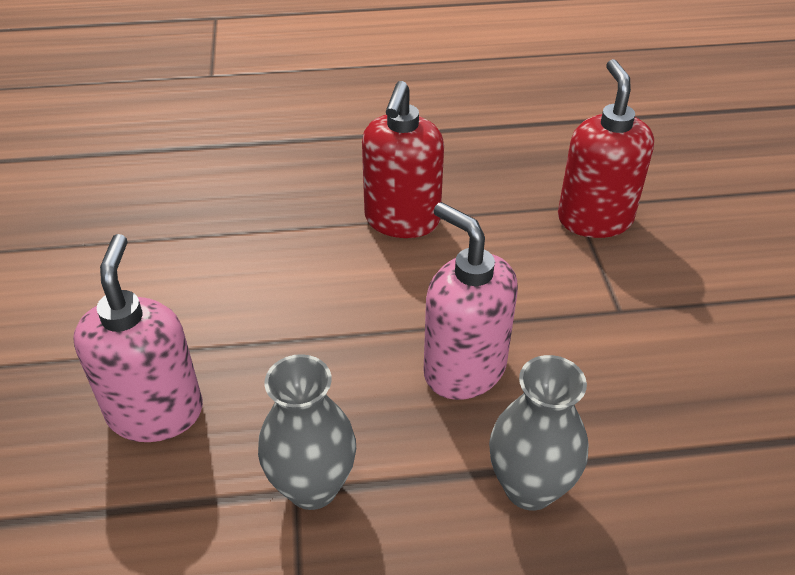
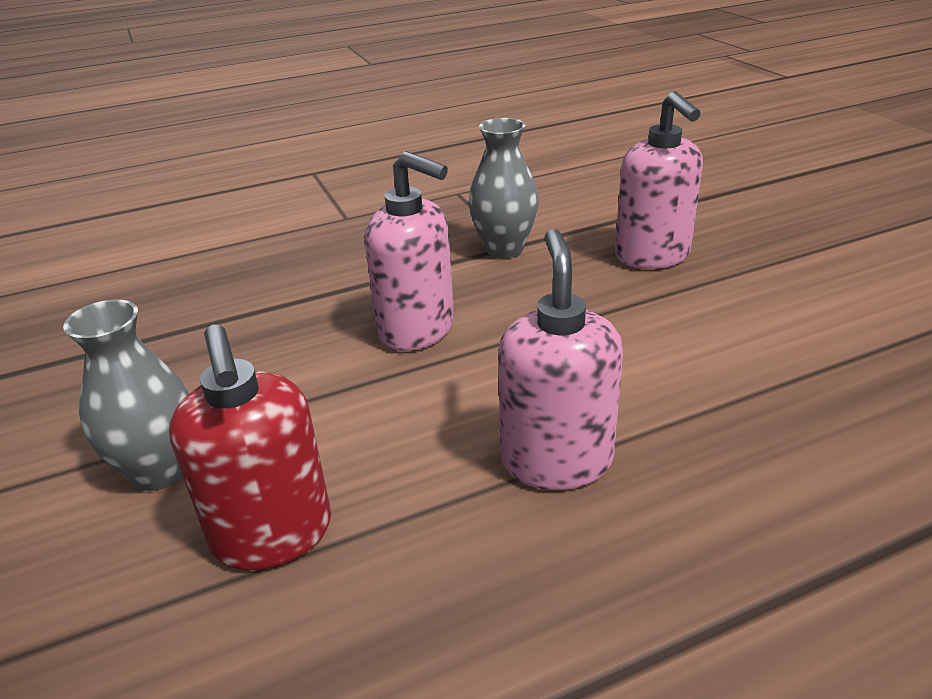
camera: 165 degrees right, 10 degrees down
(402, 220) = (556, 460): red soap dispenser -> pink soap dispenser
(529, 487) = (347, 278): grey vase -> grey vase (160, 471)

